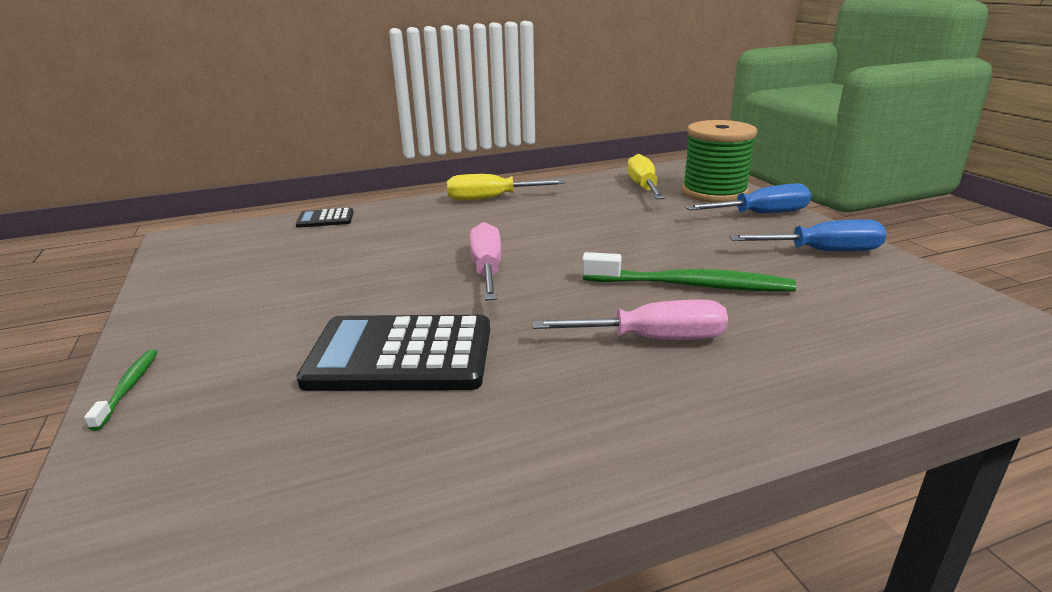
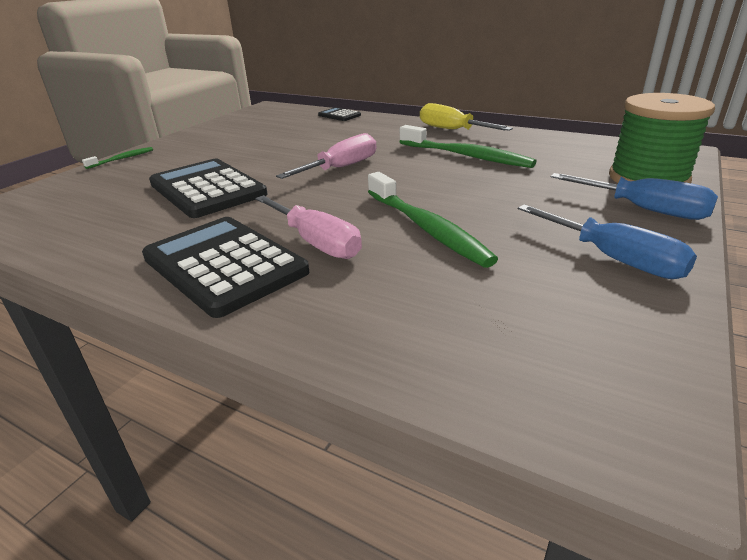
camera: 50 degrees right, 5 degrees up
(563, 218) = (465, 156): none -> green toothbrush
(639, 402) = (224, 265): none -> black calculator
(643, 187) = (589, 155): yellow screwdriver -> none

